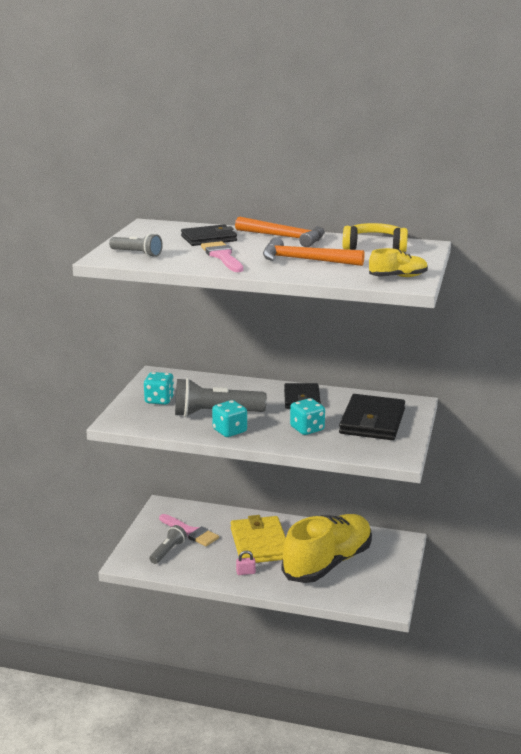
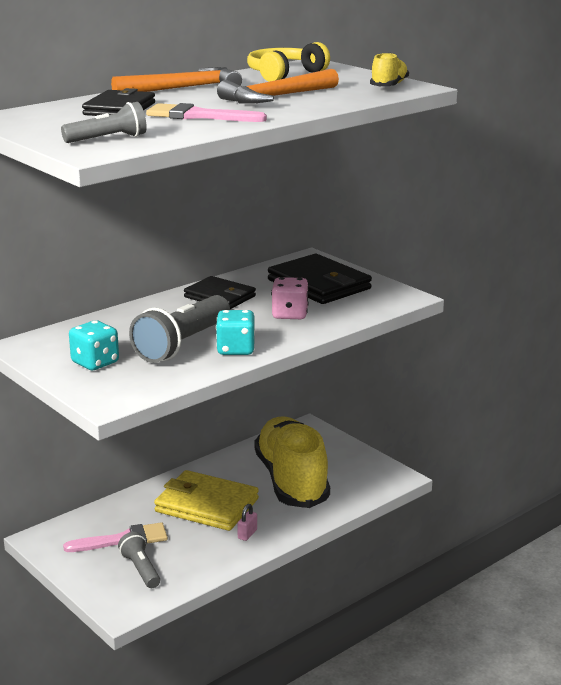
camera: 55 degrees left, 0 degrees up
(307, 429) = (290, 314): turquoise dice -> pink dice

